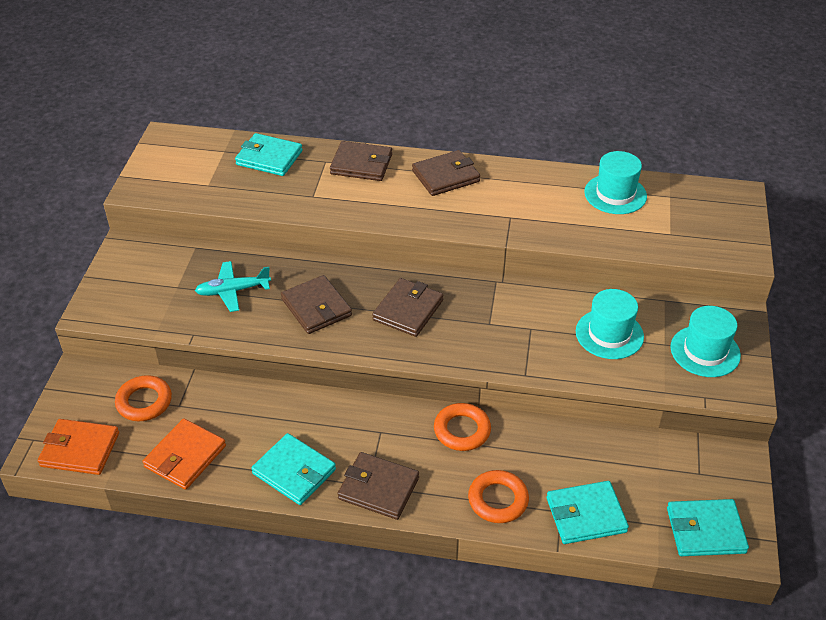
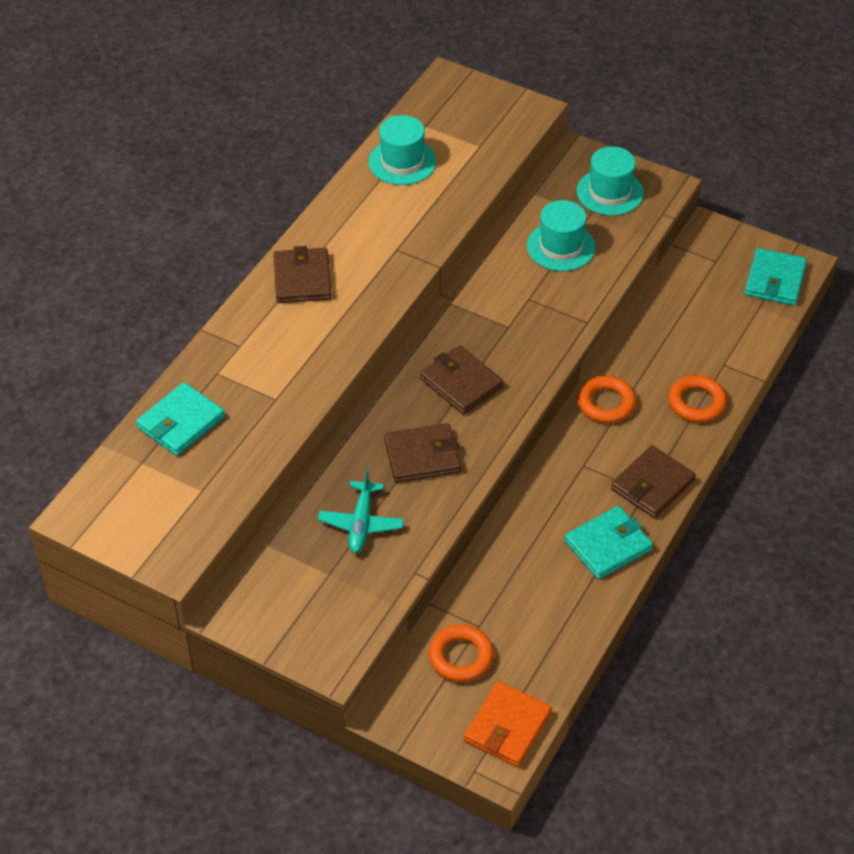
camera: 70 degrees left, 5 degrees up
(185, 456) = (554, 632): orange wallet -> none
(361, 164) = (241, 343): brown wallet -> none
(586, 515) = (733, 349): turquoise wallet -> none

